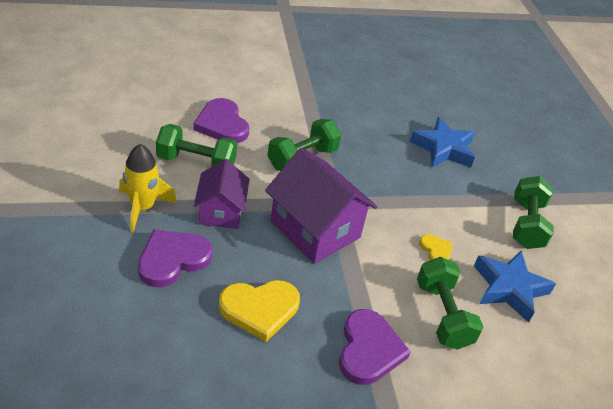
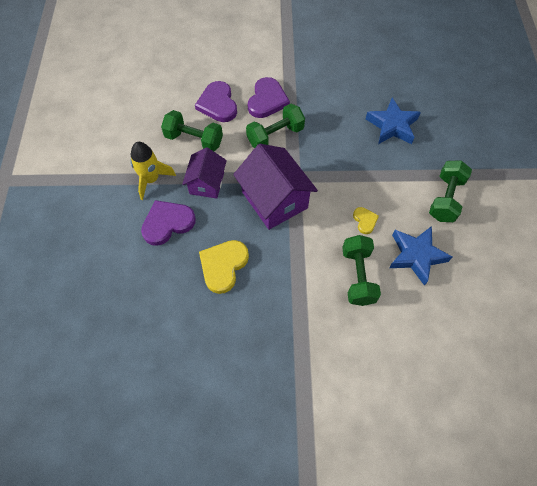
camera: 15 degrees right, 20 degrees up
(259, 309) = (223, 266): yellow heart -> yellow heart turned 120 degrees clockwise
(369, 350) = (296, 302): purple heart -> purple heart (267, 100)

